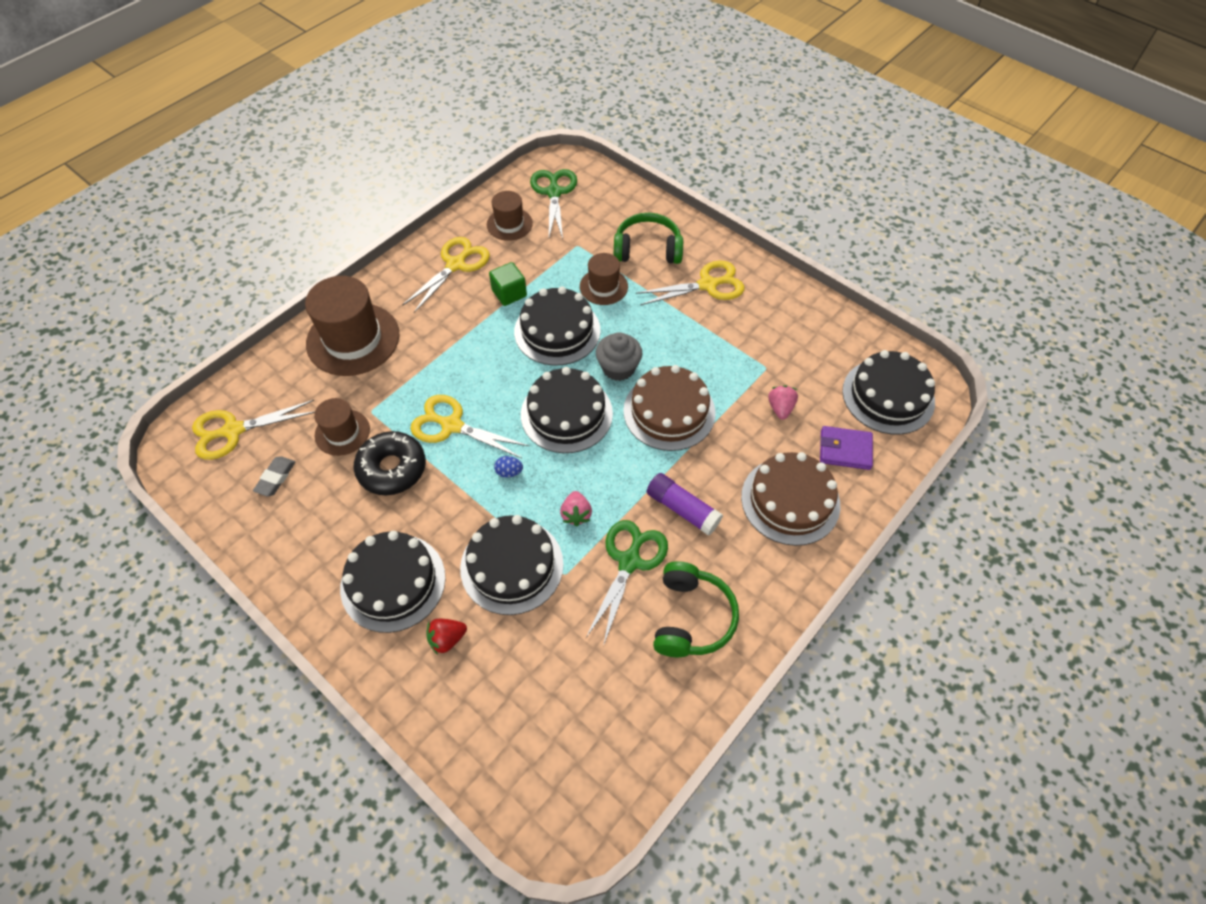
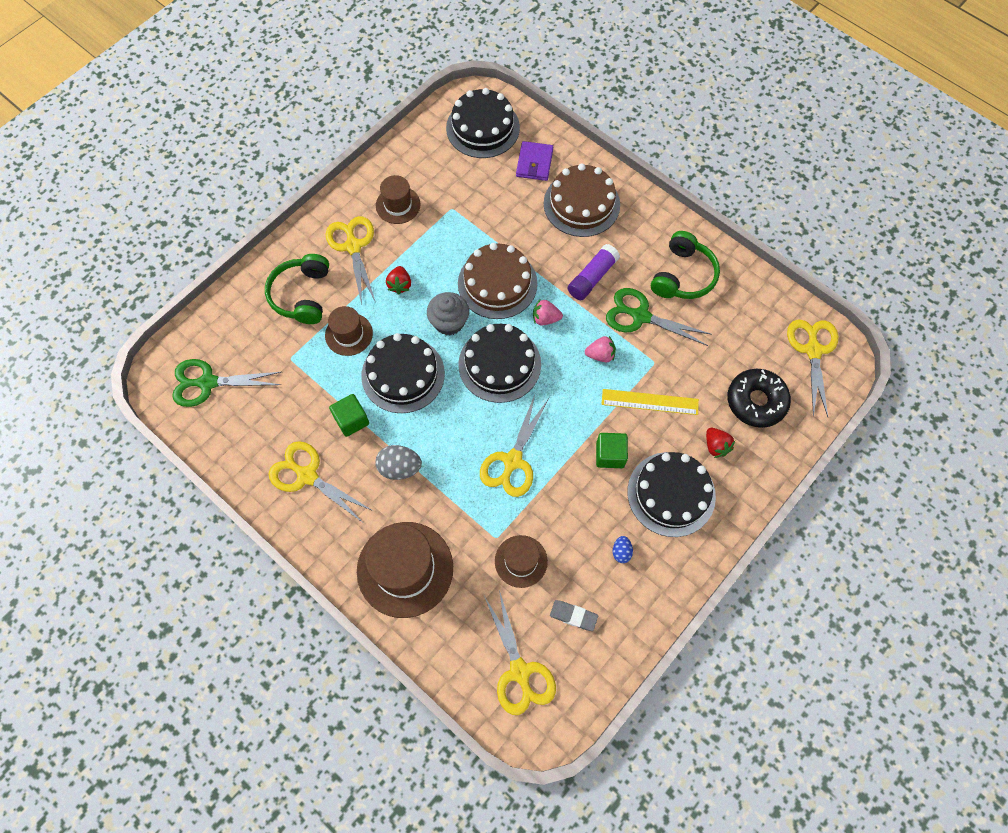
camera: 90 degrees left, 10 degrees up
(392, 468) = (560, 509): black donut -> black donut (756, 401)
(448, 519) = (610, 455): none -> green cube
(455, 332) = (400, 468): none -> grey egg
(509, 224) = (251, 425): brown hat -> brown hat (398, 205)
(509, 472) = (561, 409): blue egg -> blue egg (621, 552)
(512, 565) = (650, 402): black cake -> yellow ruler
(578, 788) = (813, 350): none -> yellow scissors
(663, 325) = (400, 285): none -> red strawberry
(691, 617) = (683, 275): green headphones -> green headphones turned 105 degrees clockwise
(780, 408) = (494, 202): pink strawberry -> pink strawberry (545, 318)

